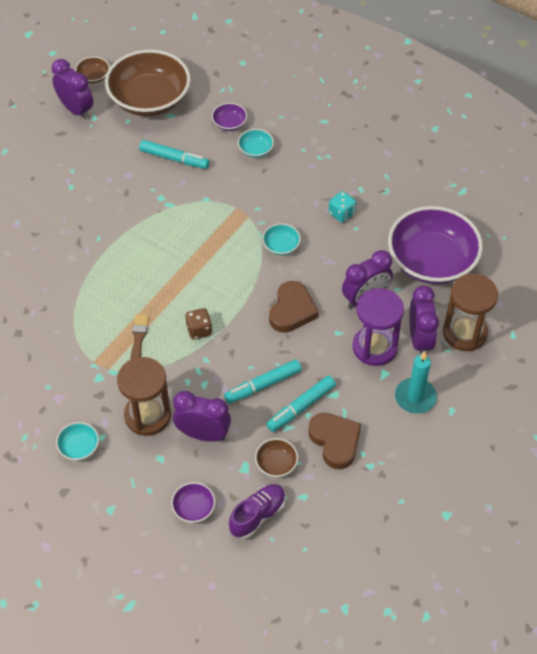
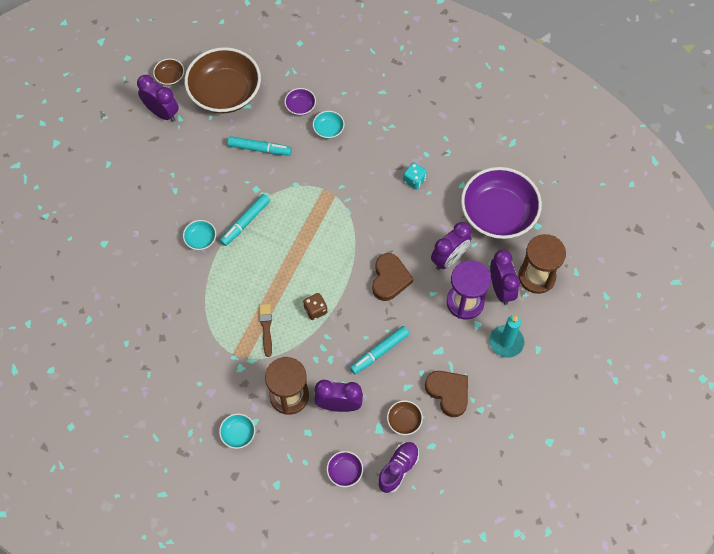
camera: 10 degrees left, 10 degrees up
(281, 246) = (369, 219): turquoise bowl -> turquoise bowl (201, 239)
(301, 407) = (414, 367): turquoise marker -> turquoise marker (245, 222)

